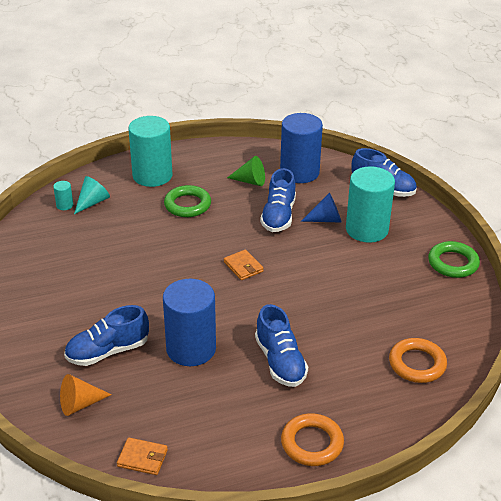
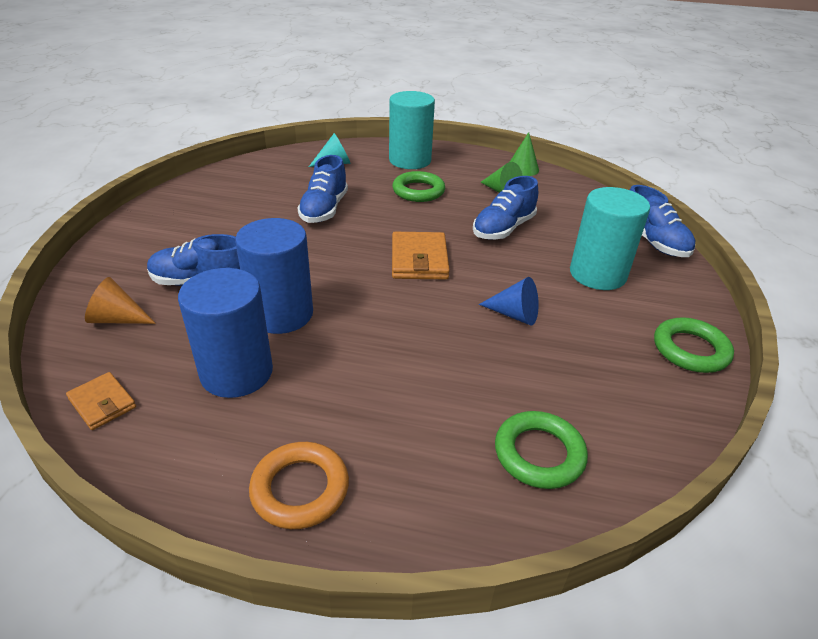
camera: 30 degrees right, 0 degrees up
(64, 205) = (308, 158): turquoise cylinder -> none
(243, 267) = (419, 260): orange wallet -> orange wallet, size x1.66
(247, 151) = (522, 168): none -> green cone
(280, 361) = (362, 369): blue shoe -> blue shoe (324, 209)
(299, 172) = (563, 200): blue cylinder -> blue cylinder (237, 373)
(326, 219) = (555, 249): blue cone -> blue cone (514, 314)
(417, 364) = (539, 454): orange ring -> green ring

